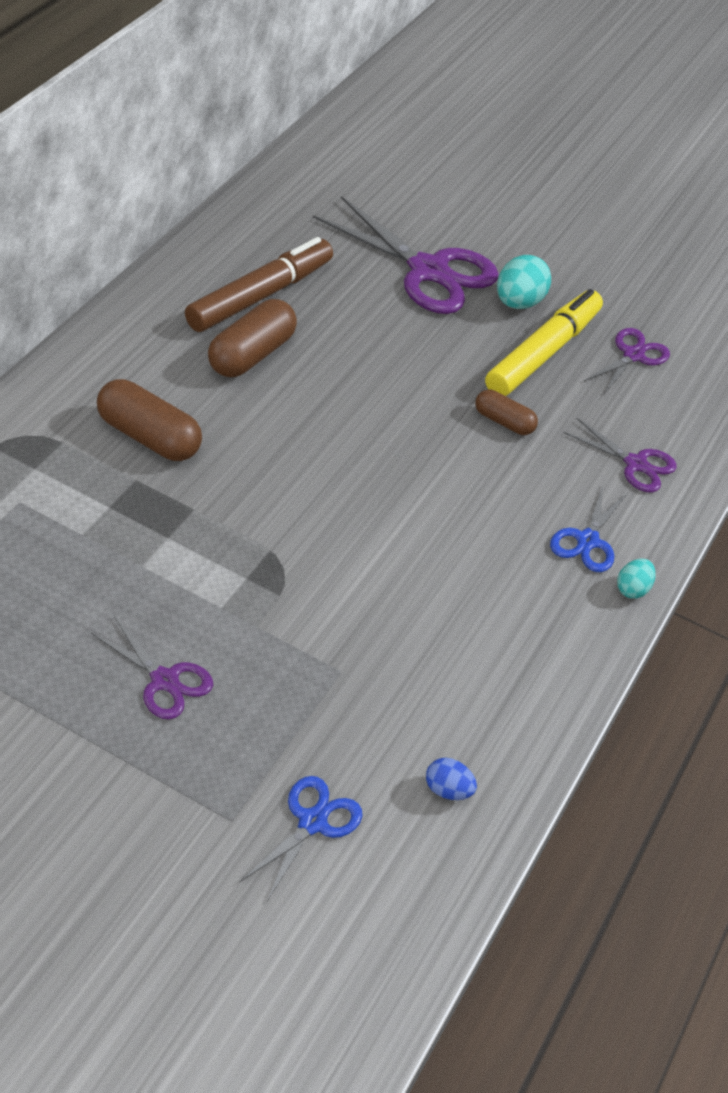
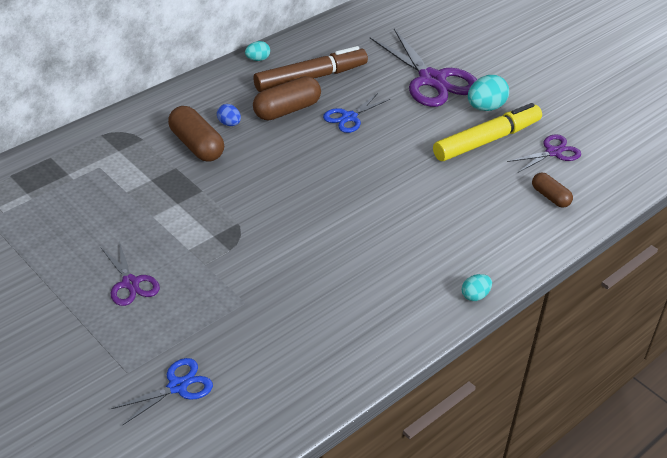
camera: 25 degrees right, 5 degrees down
(168, 277) = (258, 59): none -> turquoise egg
(447, 790) = (277, 389): blue egg -> blue egg (229, 124)
(503, 422) = (436, 177): brown capsule -> brown capsule (550, 197)
(587, 541) = (458, 259): blue scissors -> blue scissors (349, 117)
(635, 464) = (519, 219): purple scissors -> none

